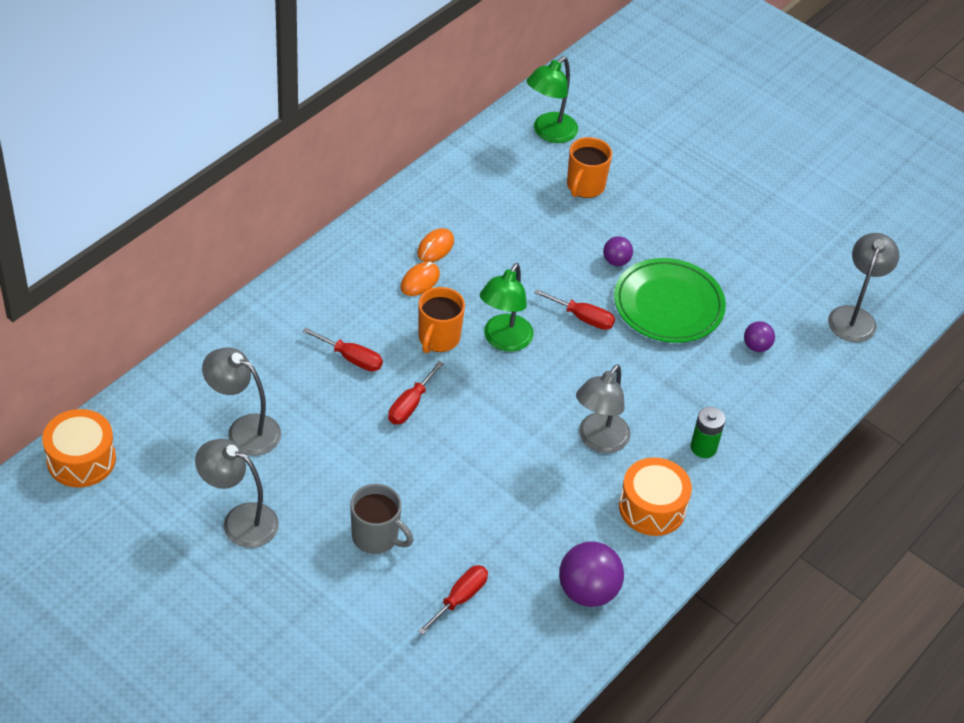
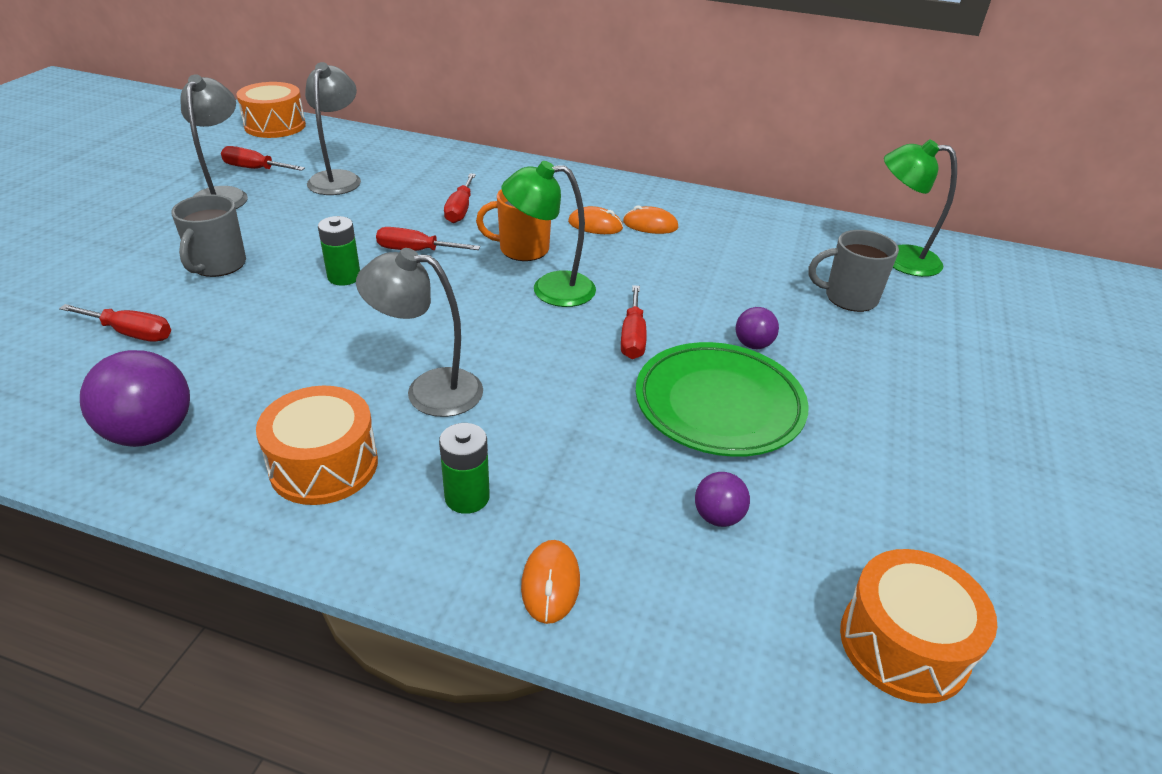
camera: 70 degrees right, 10 degrees down
(189, 490) = (255, 169): none -> red screwdriver
(432, 458) = (344, 277): none -> green battery
(585, 186) = (849, 298): orange mug -> grey mug
(776, 431) = (550, 583): none -> orange mouse
(854, 316) = (903, 644): grey lamp -> orange drum

